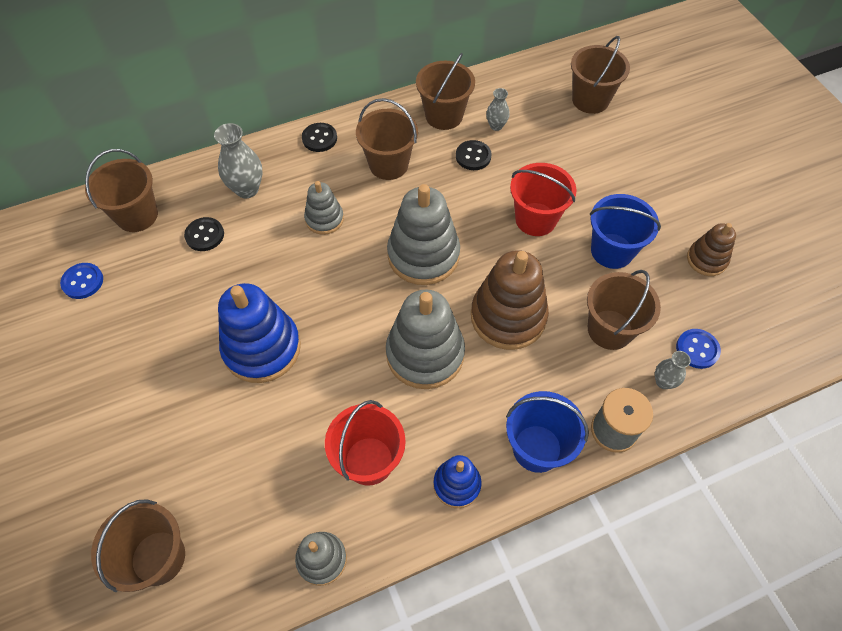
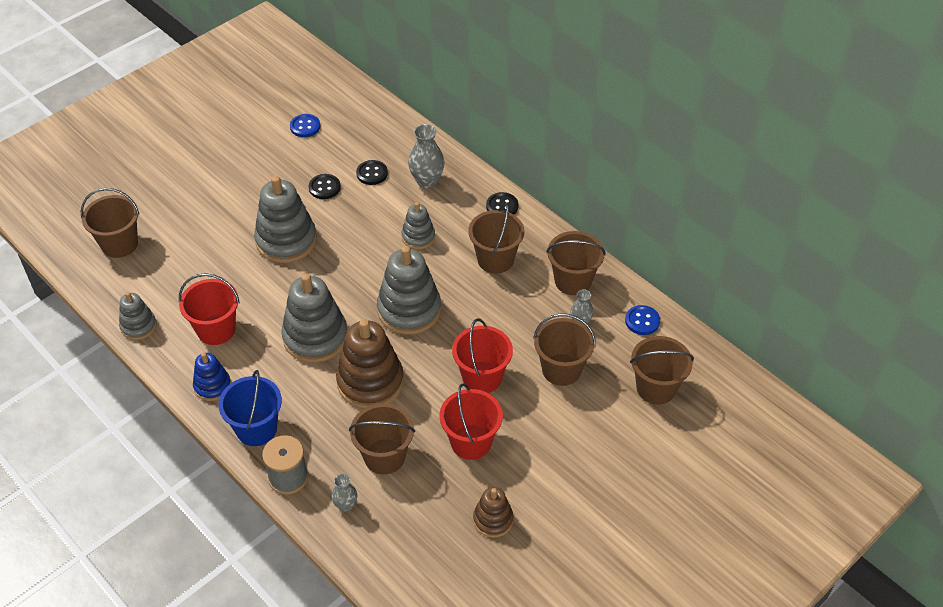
camera: 70 degrees right, 10 degrees down
(137, 215) = (374, 130): brown bucket -> brown bucket (561, 369)
(262, 348) = (286, 240): blue stacking toy -> grey stacking toy
(473, 156) = (534, 315): black button -> black button (324, 187)
(612, 251) = (471, 442): blue bucket -> red bucket
(697, 349) = (388, 526): blue button -> blue button (642, 321)

